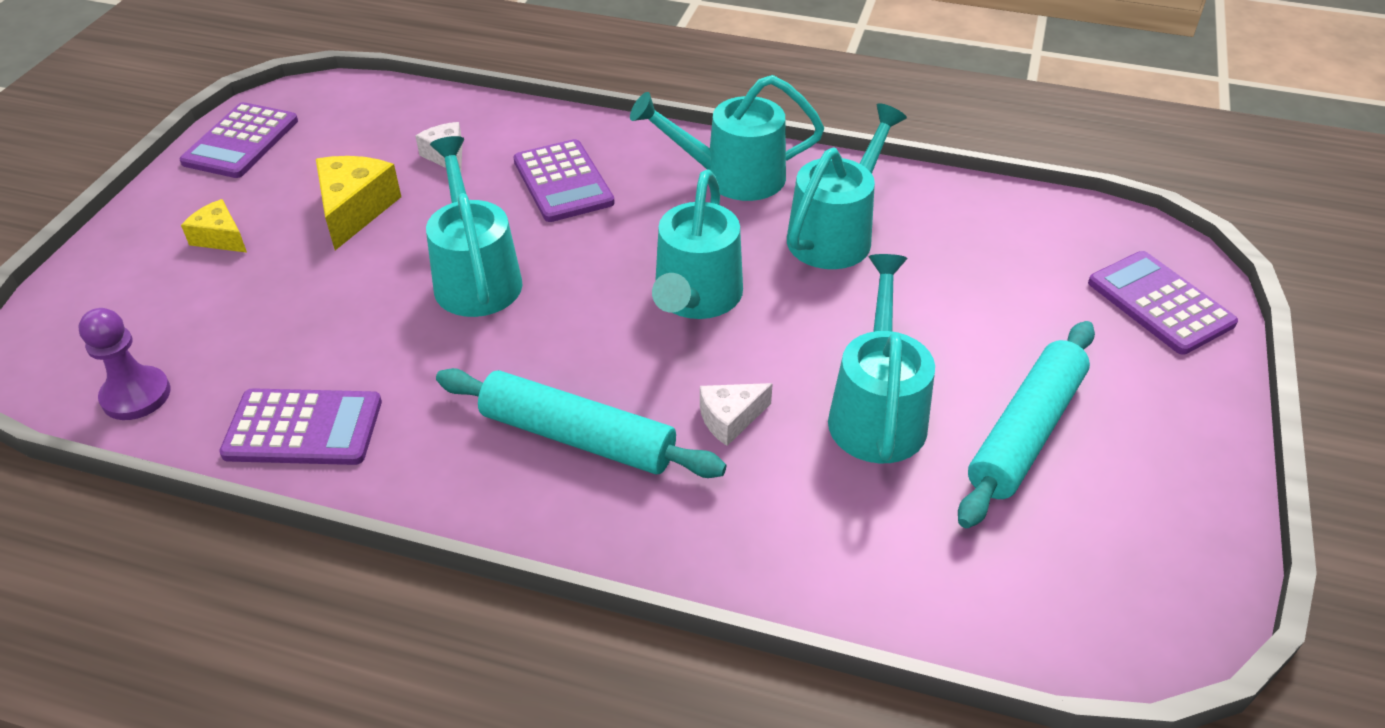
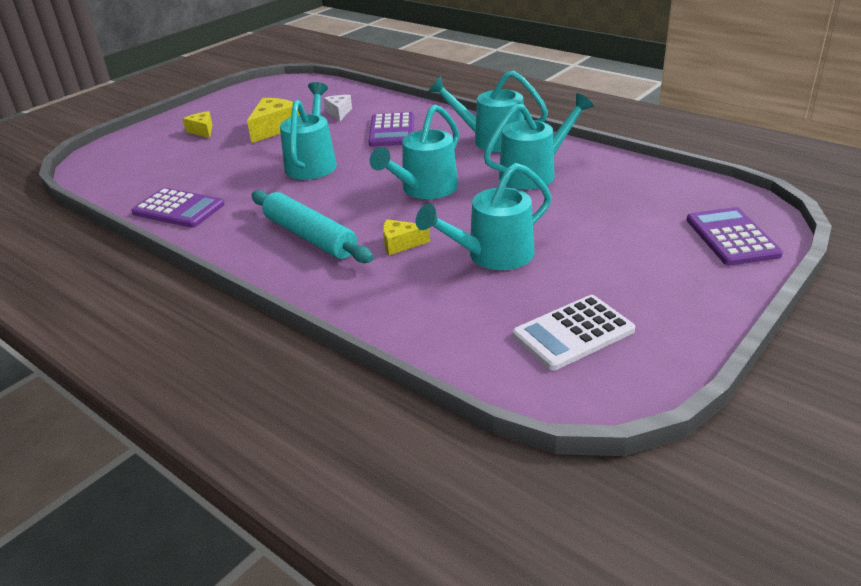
camera: 25 degrees right, 10 degrees down
(136, 395) = (115, 184): purple pawn -> none
(241, 141) = (242, 96): purple calculator -> none
(730, 419) = (400, 244): white cheese -> yellow cheese
(877, 411) = (492, 256): turquoise watering can -> turquoise watering can turned 150 degrees counterclockwise
(1026, 432) = (581, 283): turquoise rolling pin -> none
(1069, 526) = (573, 333): none -> white calculator

